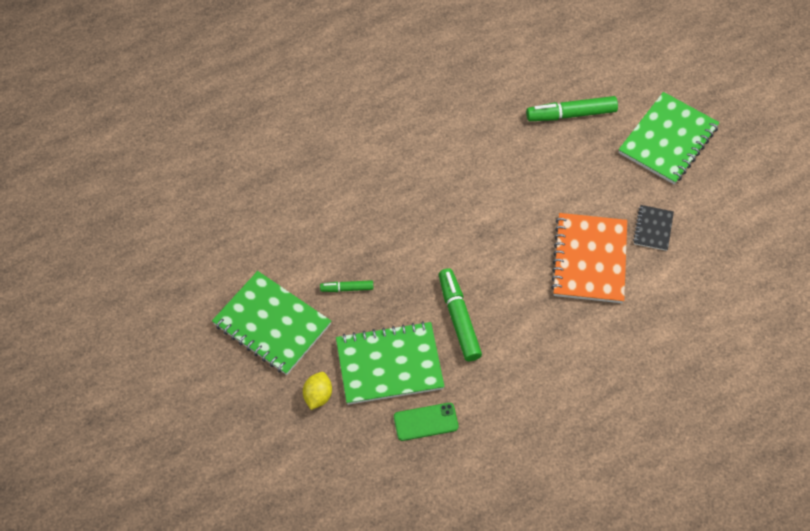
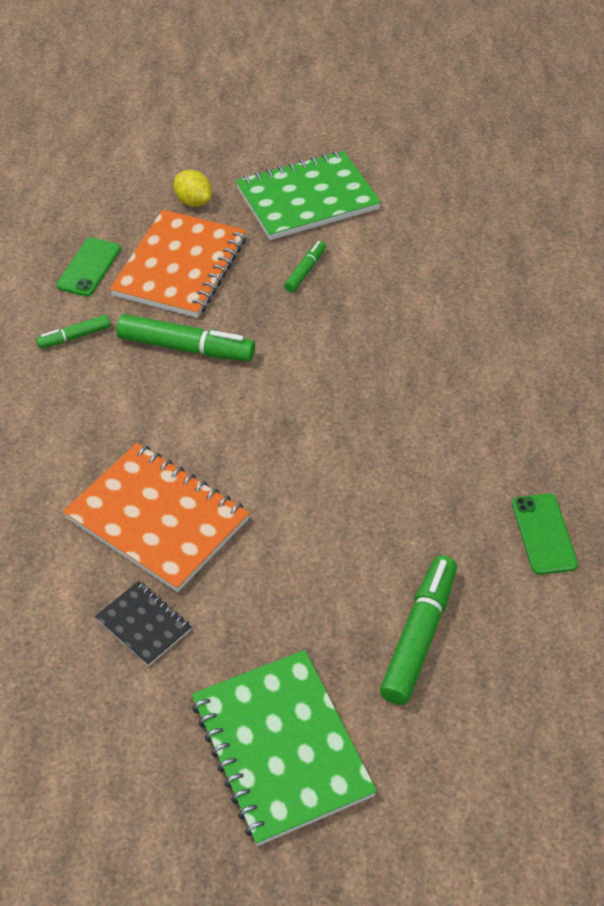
camera: 120 degrees right, 10 degrees down
(389, 364) = (180, 267): green notebook -> orange notebook
(474, 89) = (544, 534): none -> green phone
(492, 388) = (74, 337): none -> green marker

